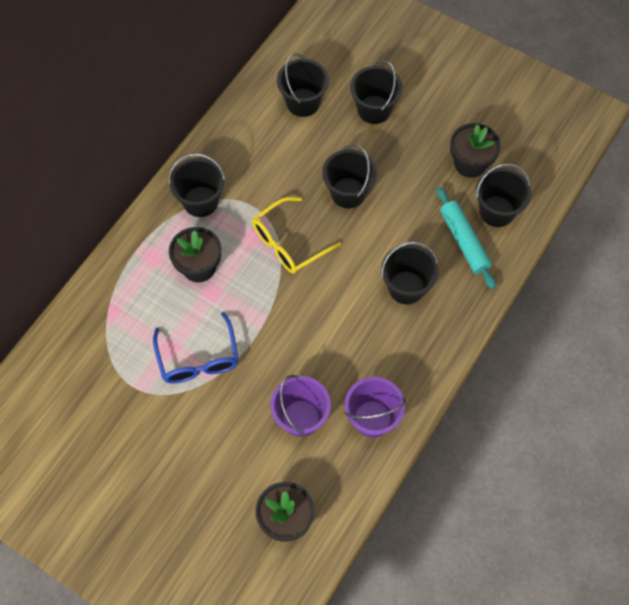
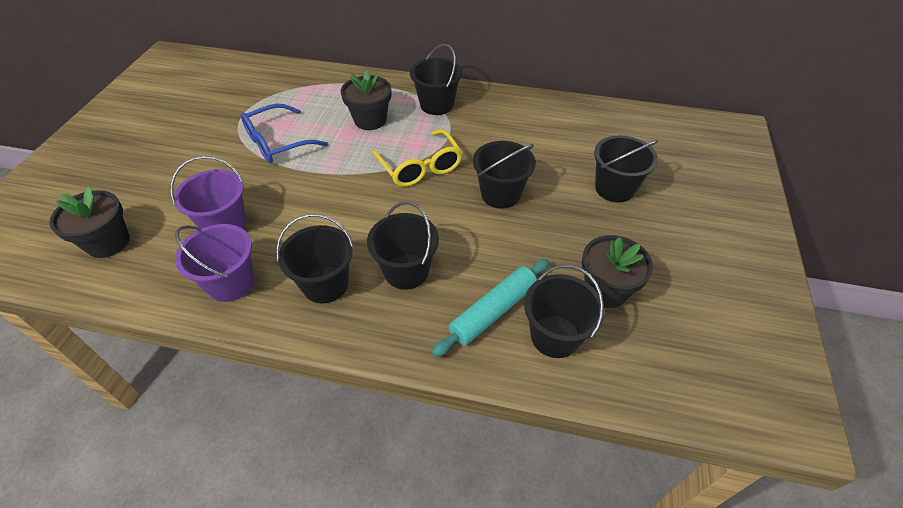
camera: 70 degrees right, 15 degrees down
(288, 243) = (420, 167): yellow glasses -> yellow glasses turned 150 degrees counterclockwise
(303, 102) = (583, 137): black bucket -> black bucket (325, 284)

